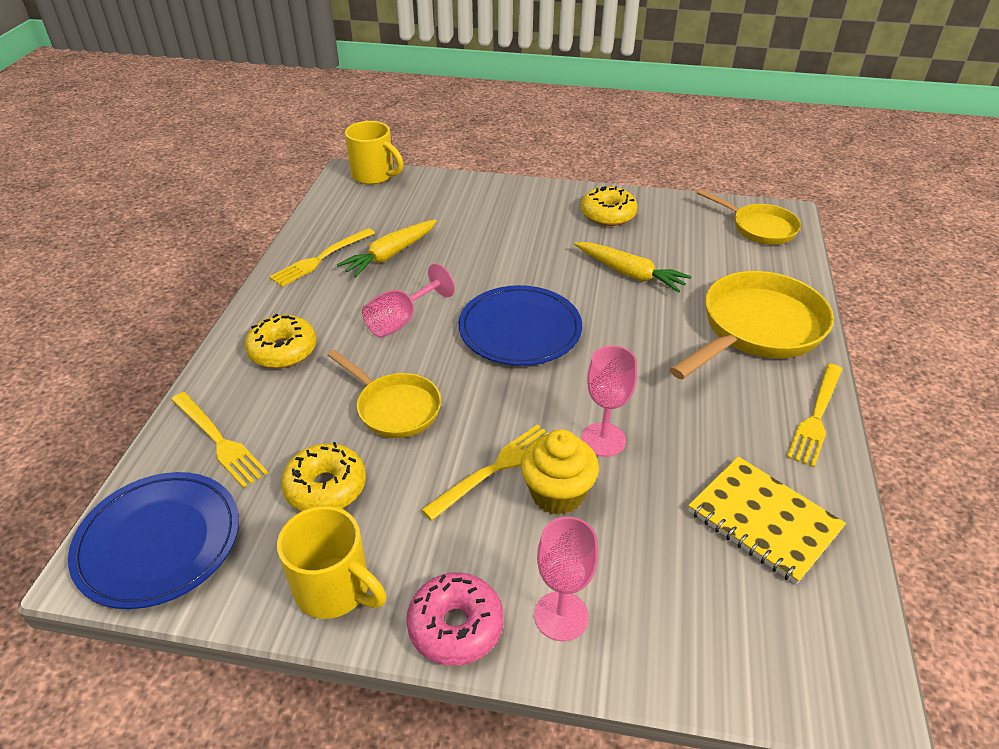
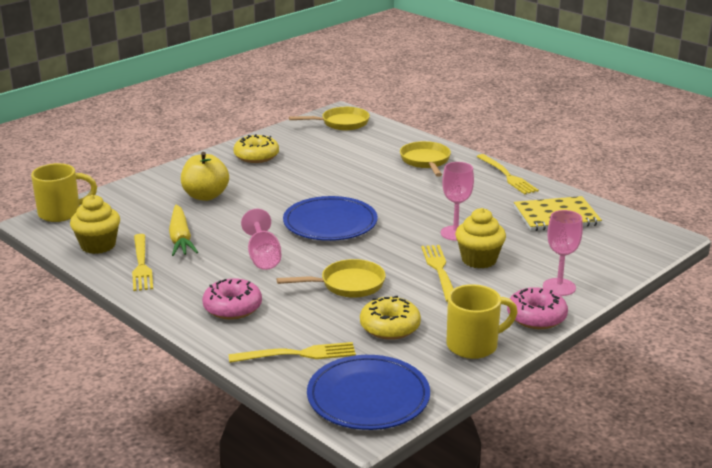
camera: 55 degrees left, 15 degrees down
(283, 350) = (232, 307): yellow donut -> pink donut
(335, 220) = (98, 245): none -> yellow cupcake
(489, 227) = (205, 196): none -> yellow apple
(630, 274) = (327, 173): yellow carrot -> none
(756, 329) = (425, 161): yellow pan -> yellow pan, size x0.60

